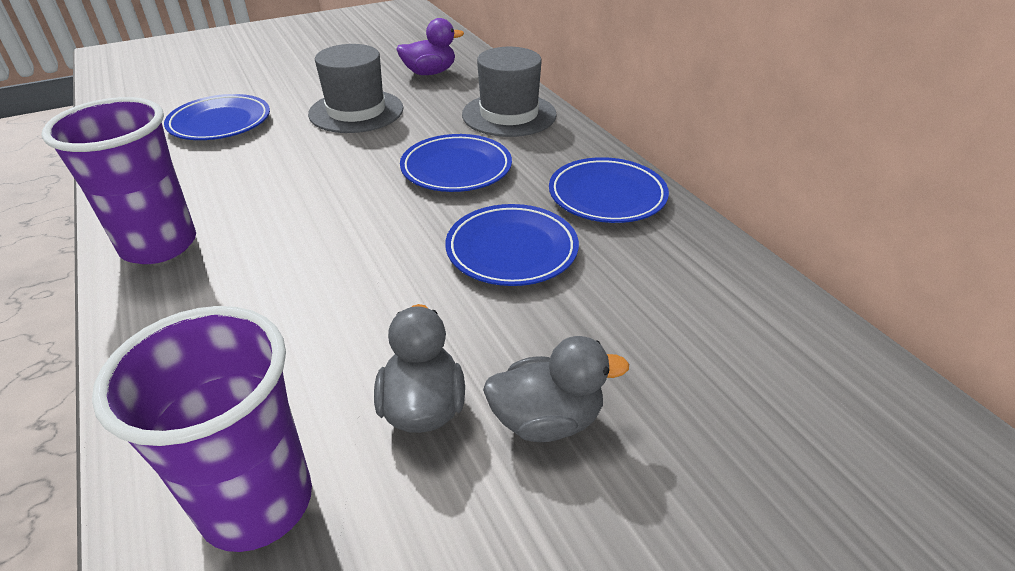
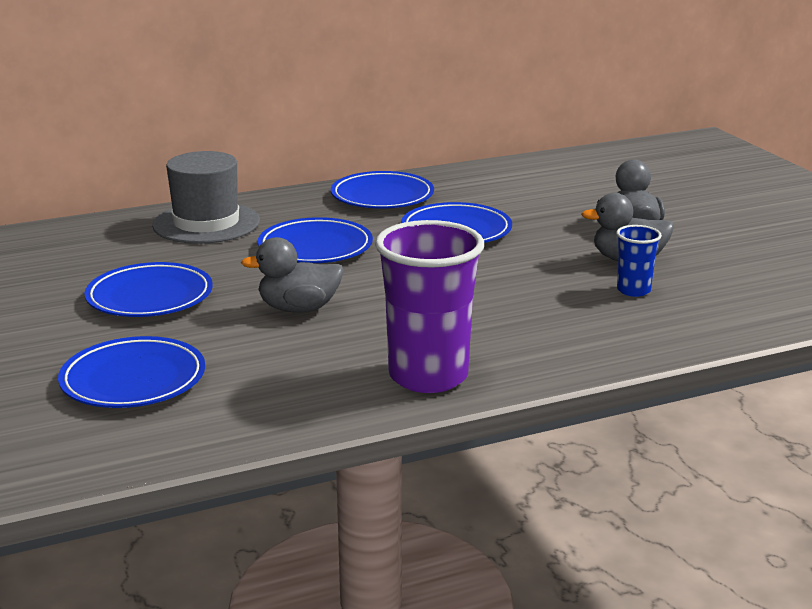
camera: 85 degrees left, 15 degrees down
(257, 503) = (714, 302): purple cup -> none
(316, 406) = (633, 290): none -> blue cup
(320, 172) = (298, 308): none -> grey duck
(356, 111) = (150, 297): grey hat -> blue plate
(430, 73) = (56, 259): purple duck -> none

